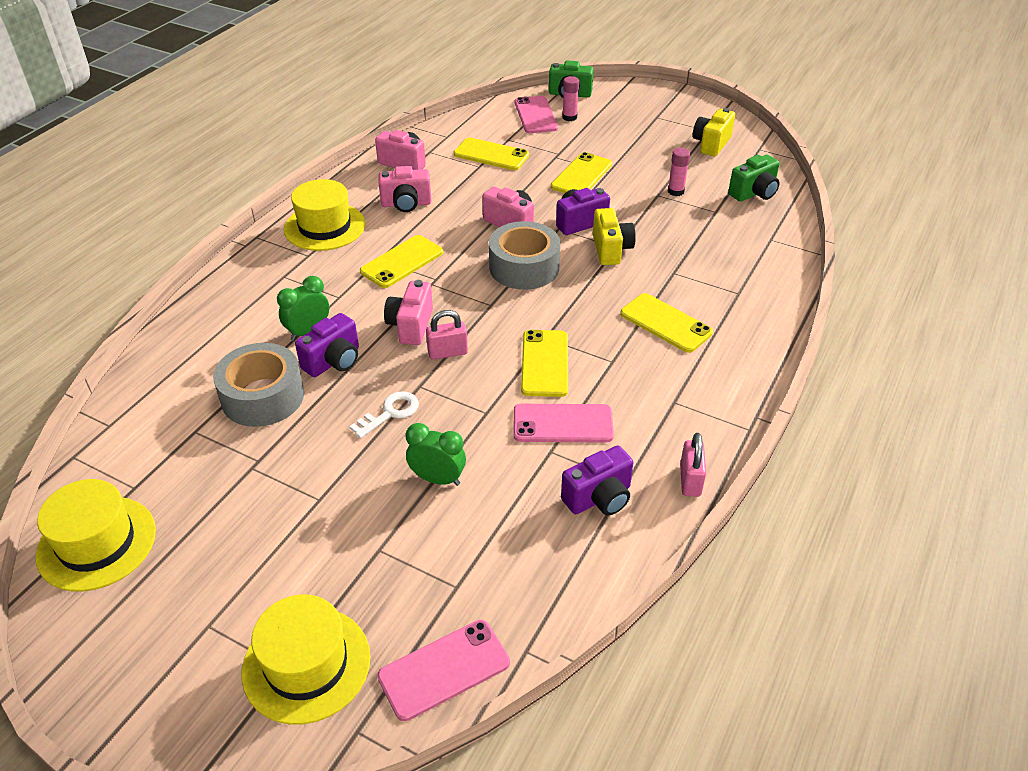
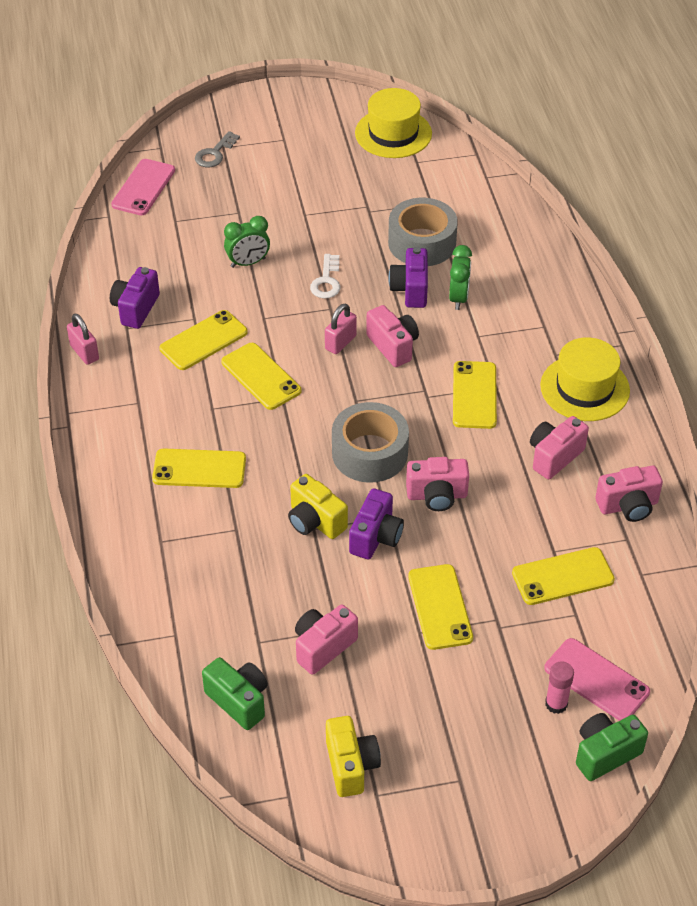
camera: 140 degrees right, 5 degrees up
(306, 664) = (215, 154): yellow hat -> grey key
(563, 424) = (203, 340): pink phone -> yellow phone
(675, 191) = (323, 647): pink glue stick -> pink camera
(754, 193) = (239, 701): green camera -> green camera turned 120 degrees clockwise

